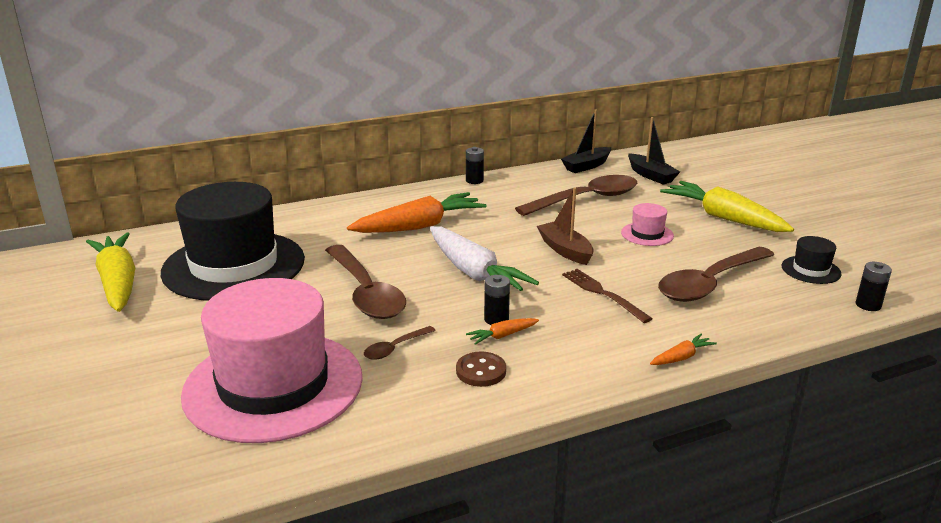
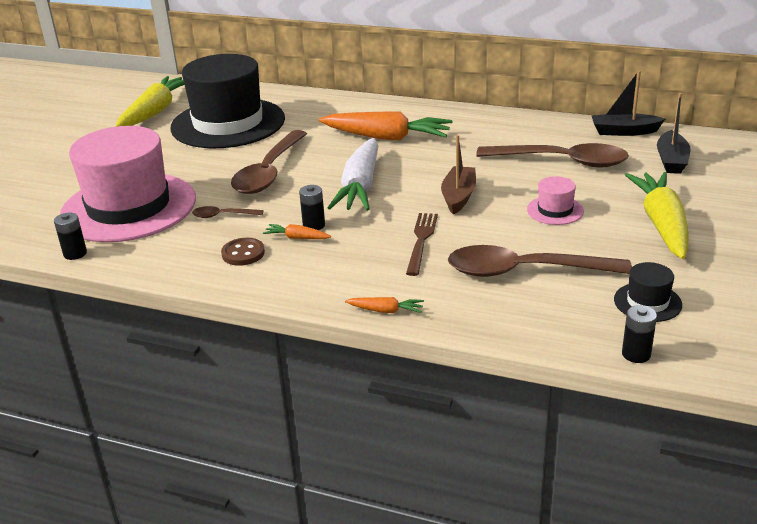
camera: 45 degrees right, 5 degrees up
(474, 181) = (496, 114): black battery -> black battery (75, 254)

